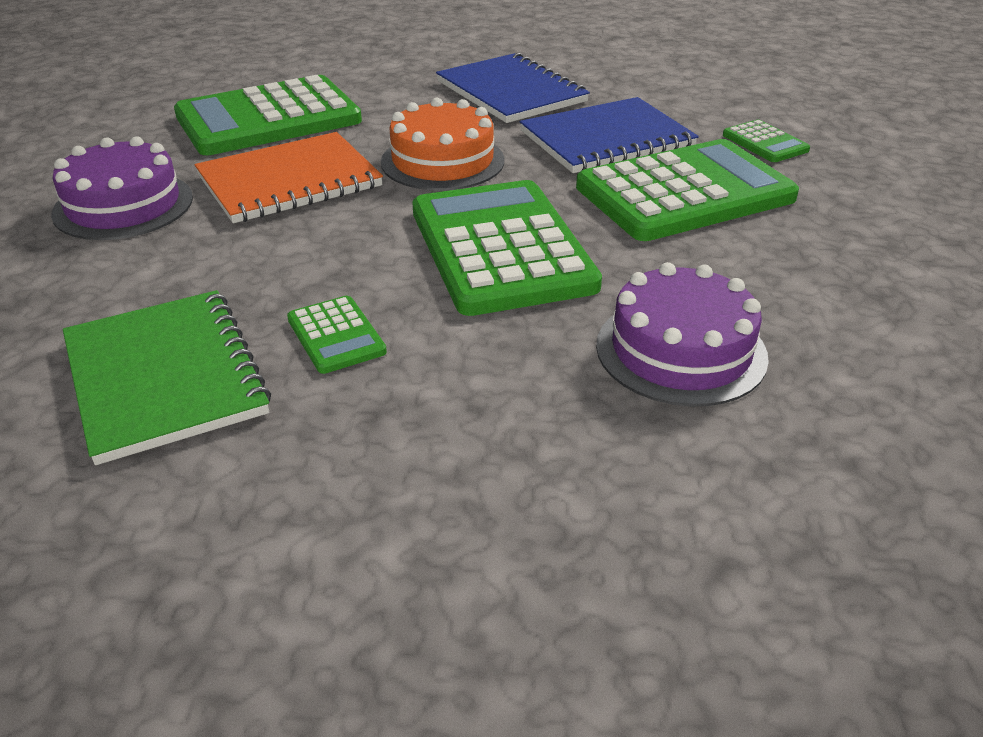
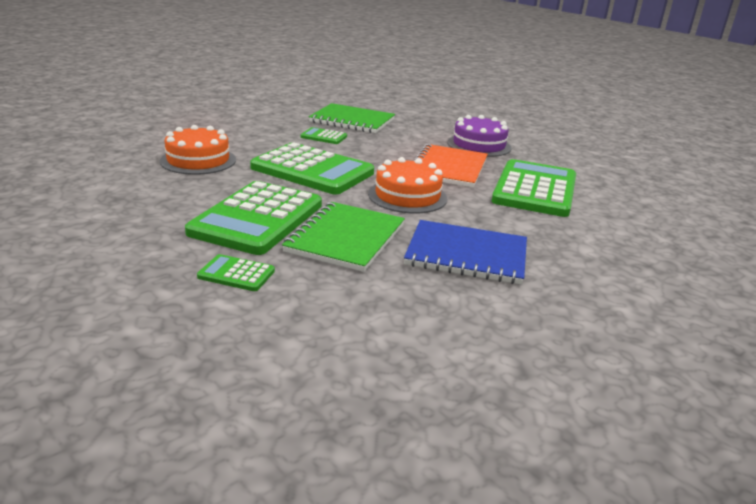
camera: 135 degrees right, 10 degrees down
(606, 139) = (346, 238): blue notebook -> green notebook
(681, 350) = (198, 160): purple cake -> orange cake

